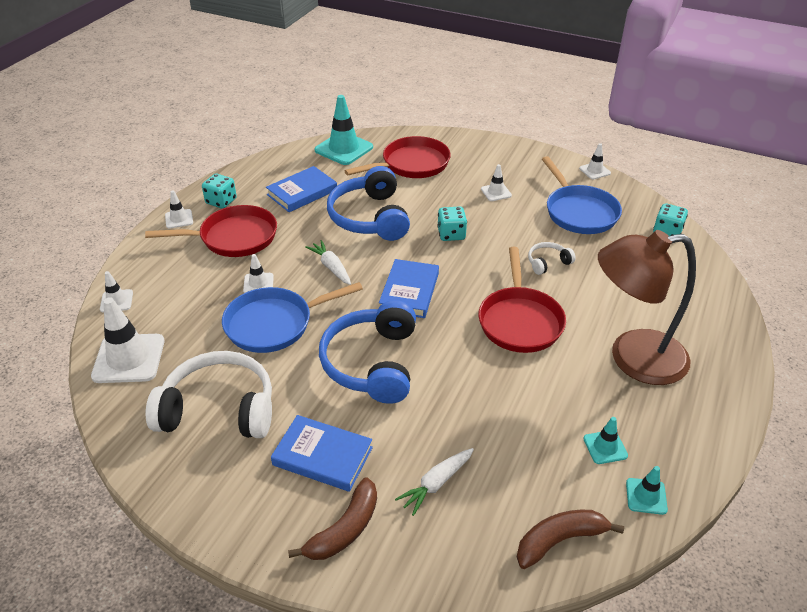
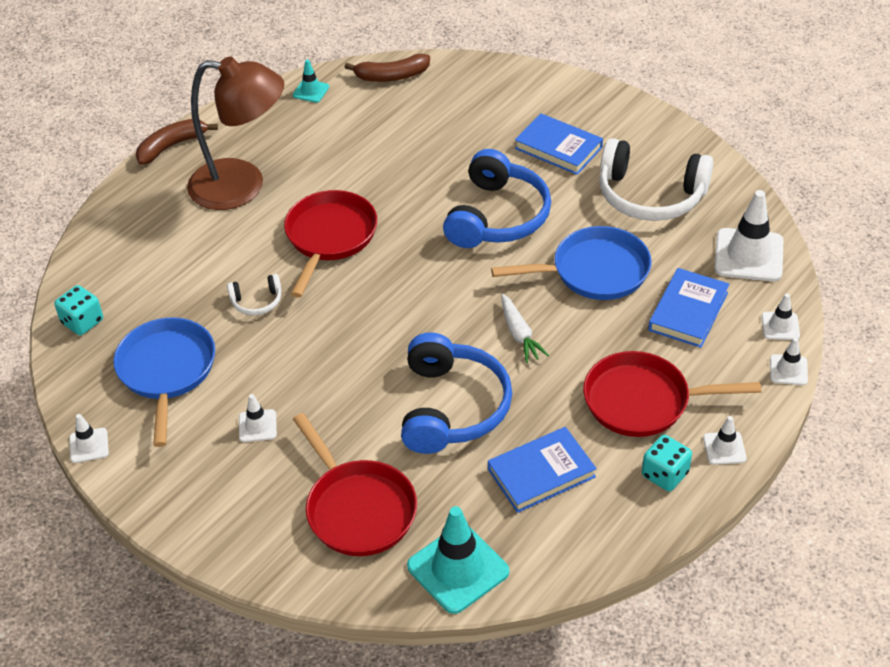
camera: 165 degrees left, 5 degrees up
(258, 283) = (611, 325): white traffic cone -> white traffic cone (788, 370)
(345, 529) = (548, 101): brown banana -> brown banana (171, 146)
(409, 292) = (435, 288): blue book -> blue book (688, 311)
(411, 164) = (358, 508): red pan -> red pan turned 105 degrees counterclockwise
(436, 483) = (469, 118): white carrot -> none
(451, 234) = (353, 361): turquoise dice -> none
(605, 447) = (319, 124): turquoise traffic cone -> none

